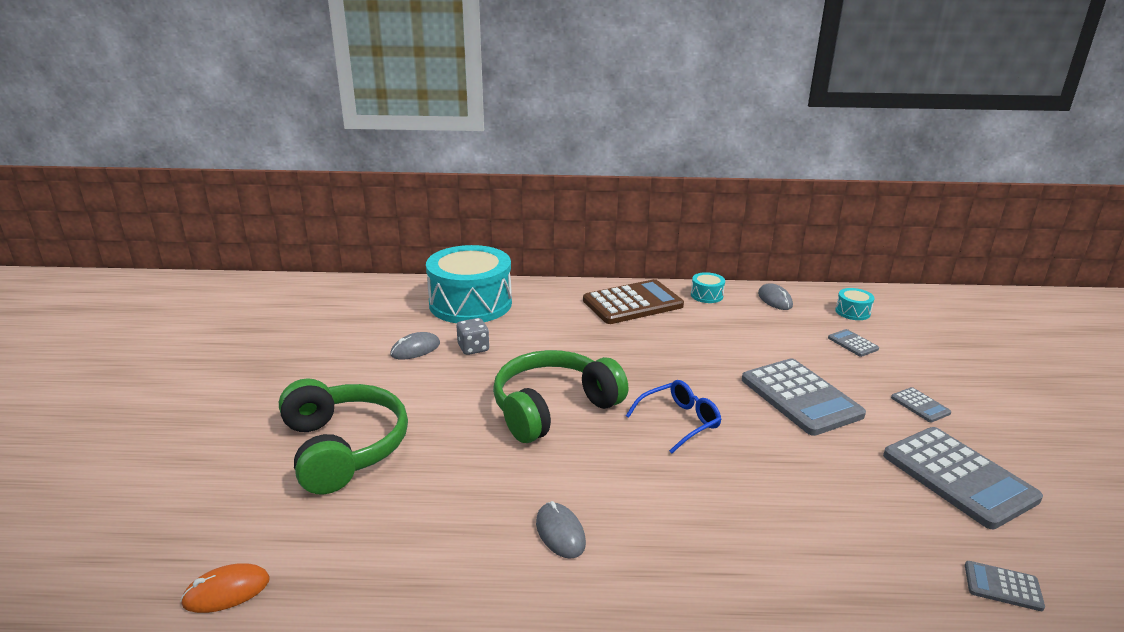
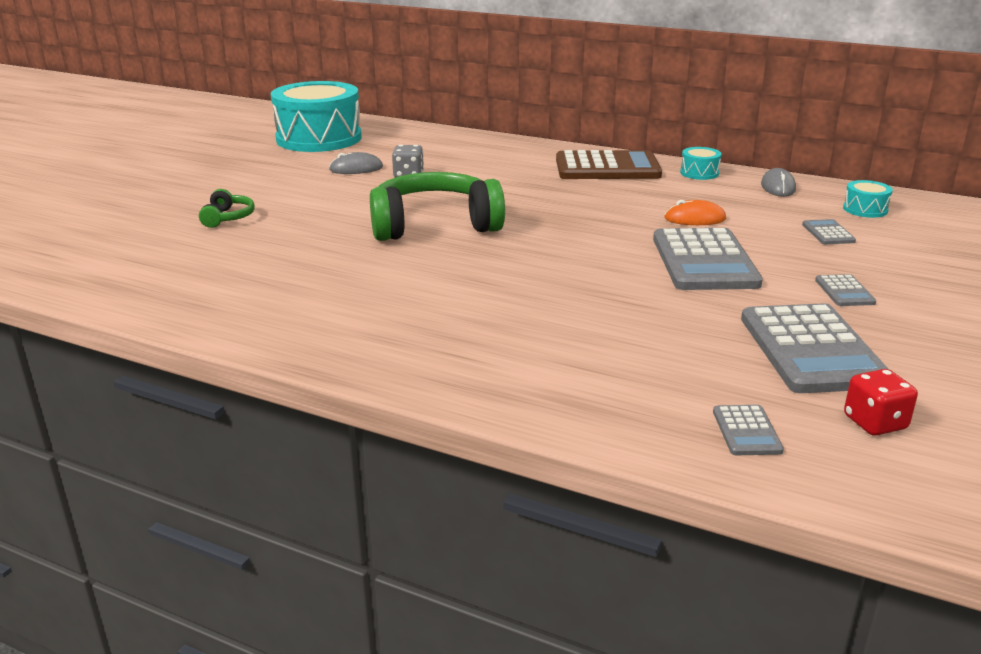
camera: 25 degrees right, 0 degrees up
(226, 591) = (61, 277): orange mouse -> orange mouse (695, 218)
(343, 448) = (227, 218): green headphones -> green headphones, size x0.44
(470, 303) = (442, 146): turquoise drum -> turquoise drum (319, 138)
(560, 533) = (344, 300): grey mouse -> none
(679, 421) = (547, 255): blue glasses -> none
(1002, 586) = (746, 431): grey calculator -> grey calculator turned 135 degrees counterclockwise
(1066, 544) = (875, 423): none -> red dice

